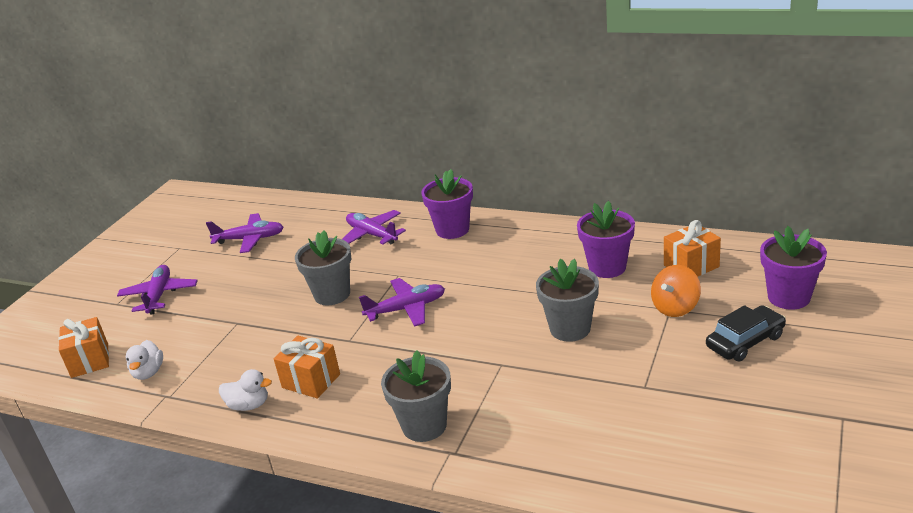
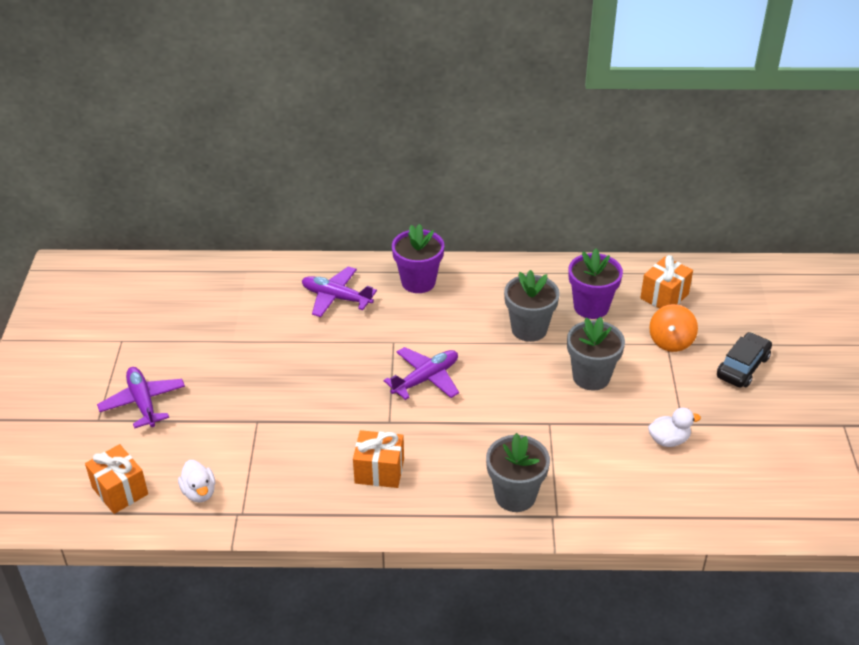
camera: 25 degrees left, 10 degrees up
(249, 405) = (333, 507): white duck -> white duck (669, 440)
(250, 239) = (200, 319): purple plane -> none
(332, 294) = (338, 374): grey flower pot -> grey flower pot (529, 329)
(789, 297) = (758, 318): purple flower pot -> none

